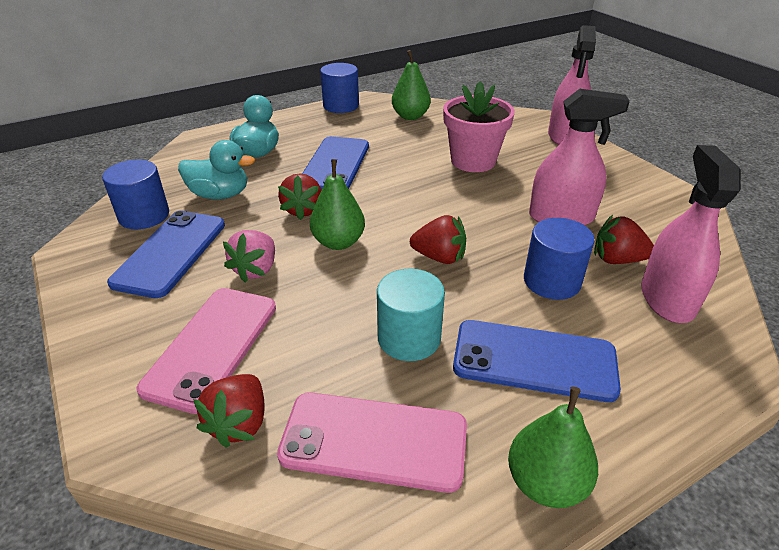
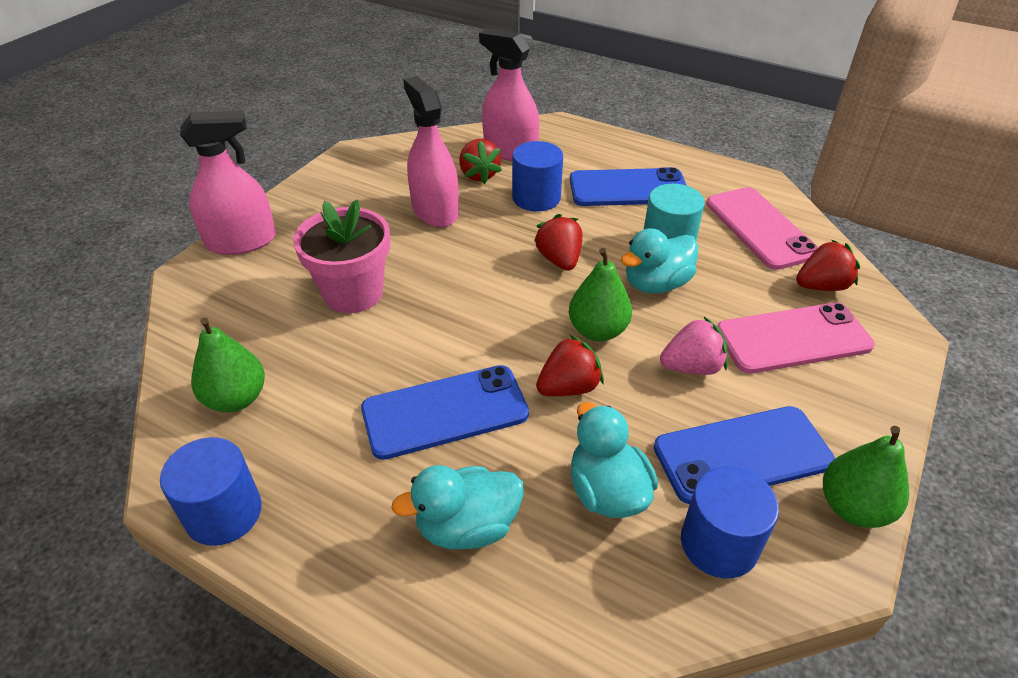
camera: 120 degrees left, 5 degrees up
(359, 298) = (656, 284): none -> turquoise duck
(534, 360) = (628, 188): blue phone -> blue phone turned 75 degrees counterclockwise
(546, 483) = (710, 168): green pear -> green pear (853, 507)
(667, 299) = (510, 151): pink spray bottle -> pink spray bottle turned 60 degrees clockwise

